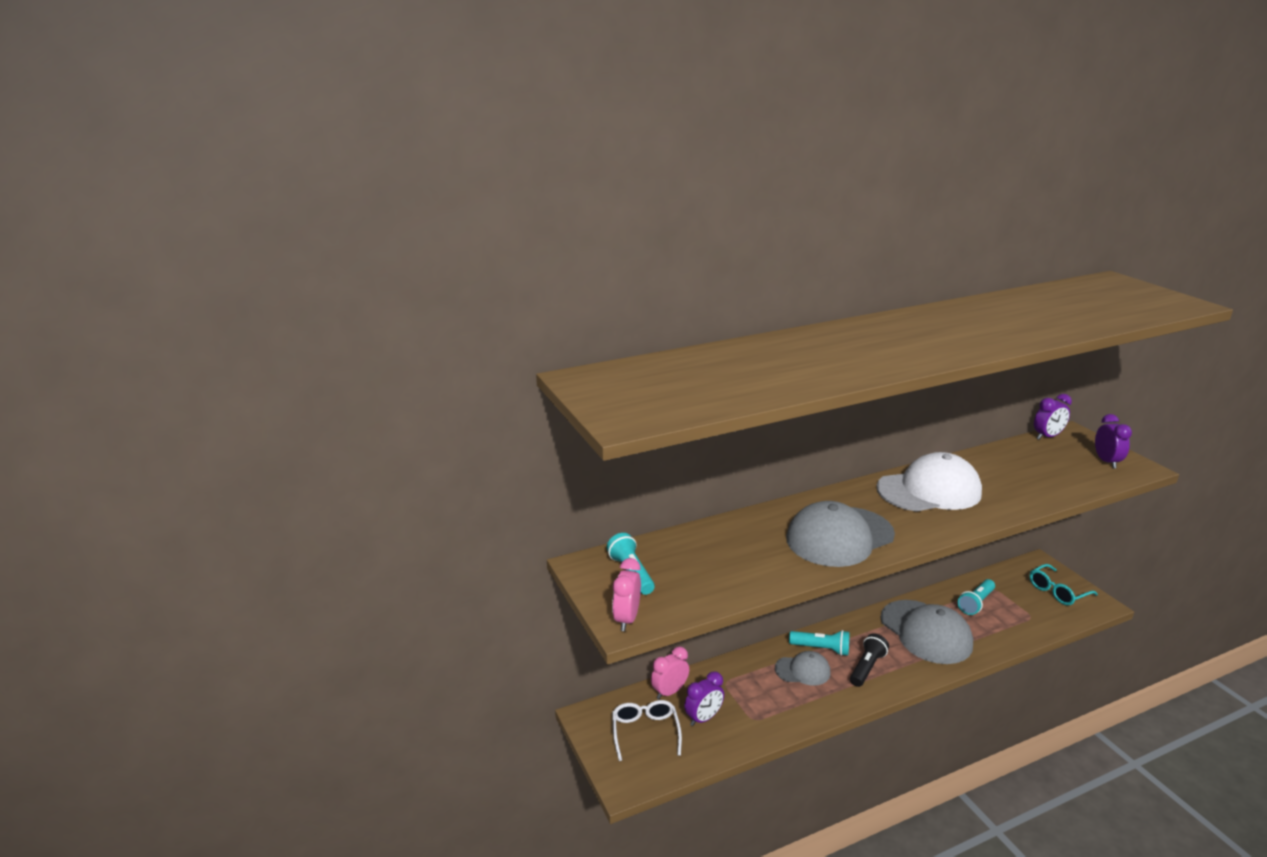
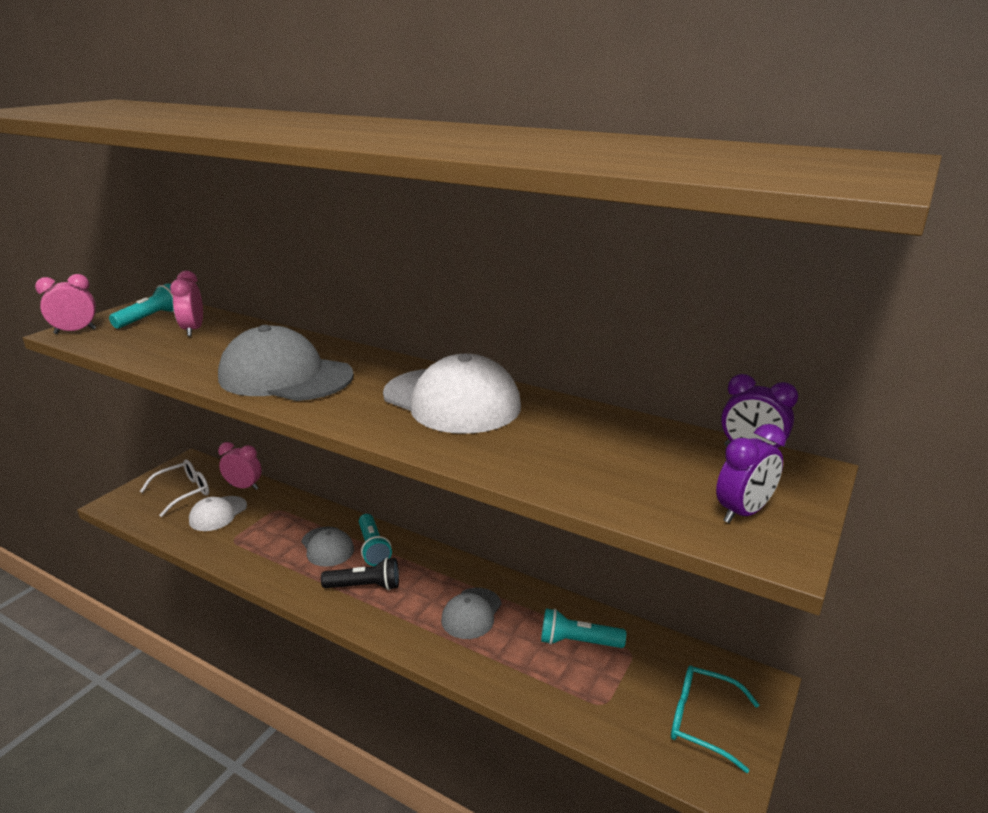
camera: 55 degrees right, 0 degrees up
(690, 557) = (193, 330): none -> pink clock
(703, 718) = (218, 514): purple clock -> white cap
(926, 632) = (471, 613): grey cap -> grey cap, size x0.54

